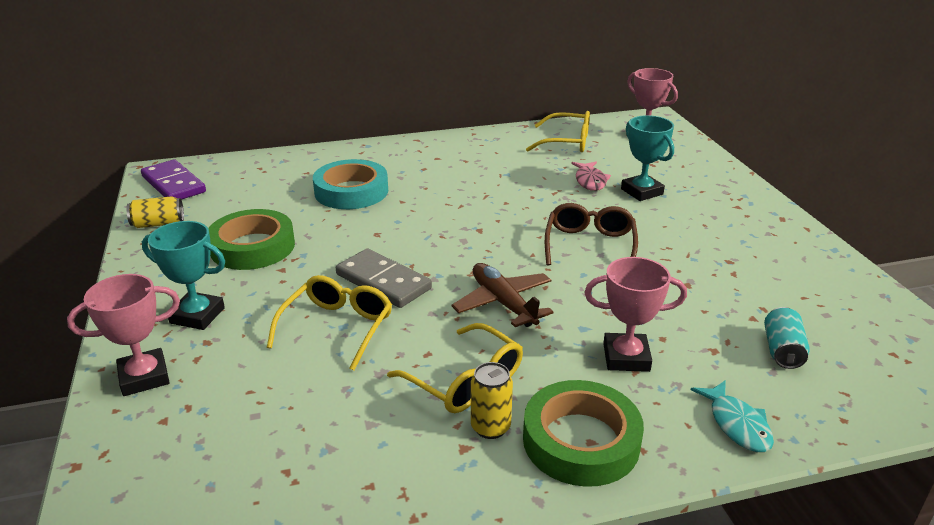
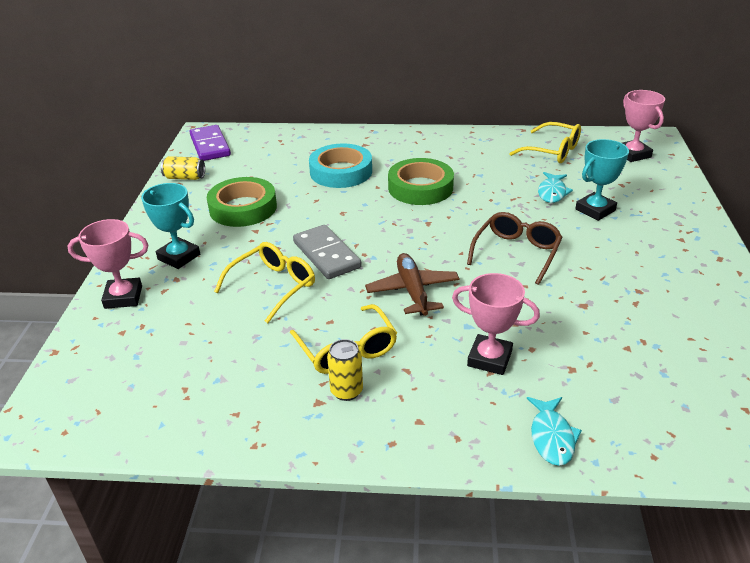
camera: 20 degrees right, 5 degrees up
(581, 440) = (411, 418): green tape -> green tape (420, 187)
(590, 181) = (552, 192): pink fish -> turquoise fish
(641, 192) = (595, 210): turquoise trophy -> turquoise trophy turned 60 degrees clockwise
(782, 350) = (636, 382): turquoise can -> none

